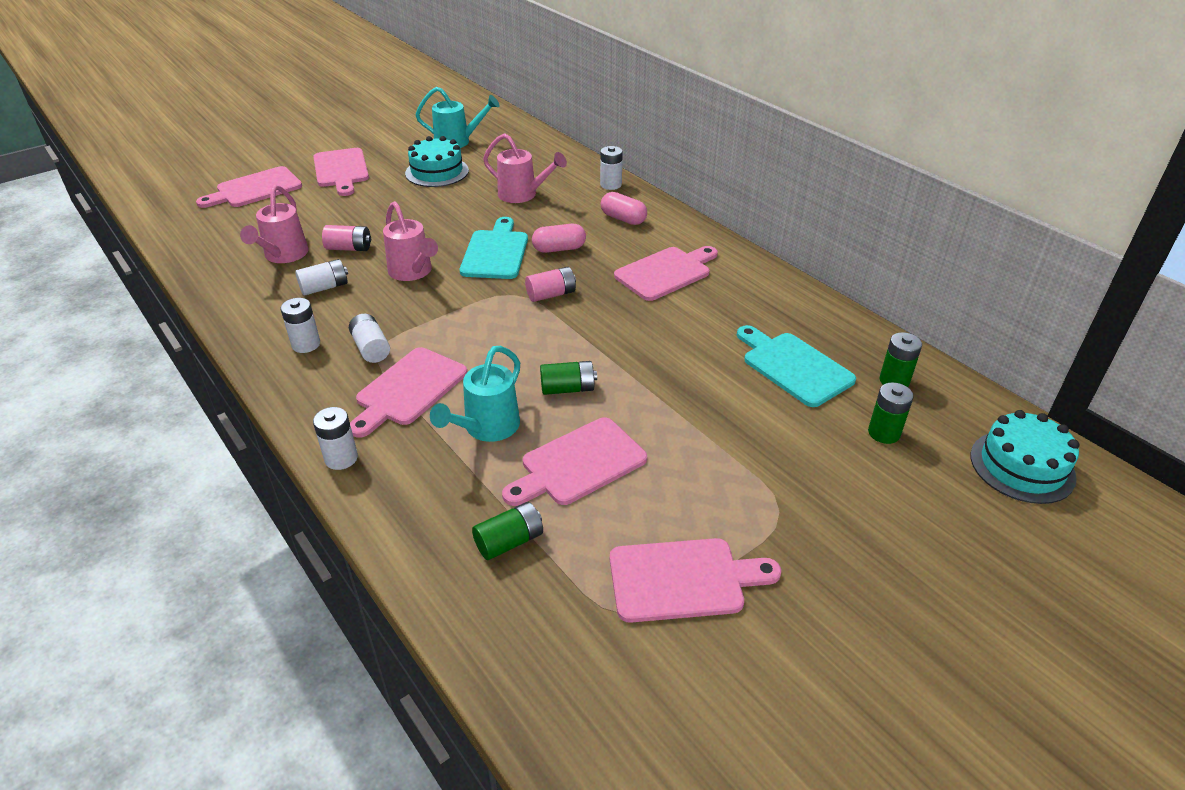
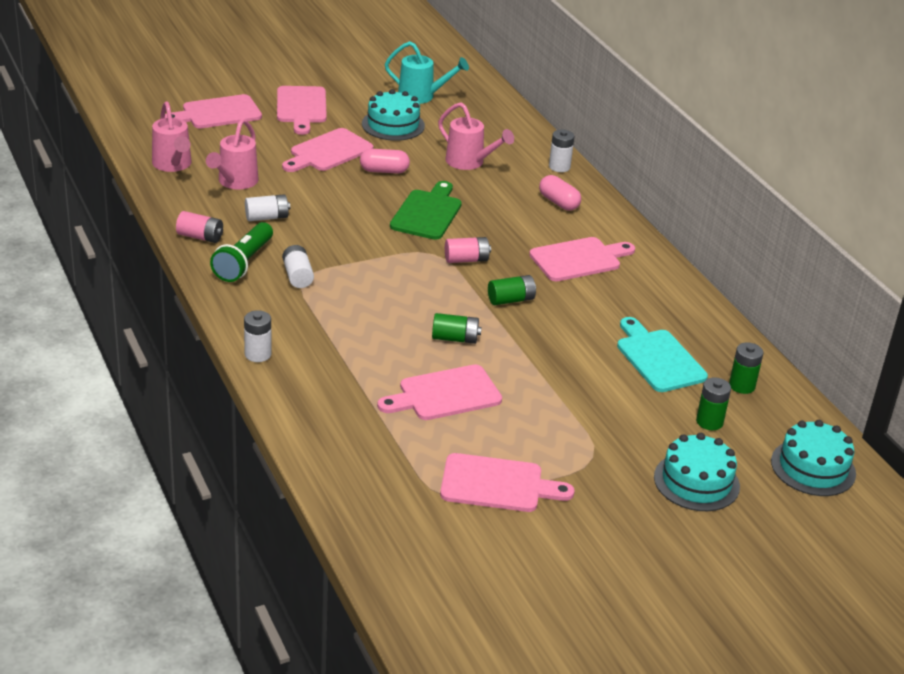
camera: 10 degrees right, 5 degrees down
(306, 344) = (243, 263): white battery -> green flashlight
(349, 248) = (295, 186): pink battery -> pink battery (200, 237)
(408, 390) = (321, 314): pink cutting board -> pink cutting board (328, 152)
(413, 272) = (347, 218): pink watering can -> pink watering can (173, 165)
(487, 428) = (378, 355): turquoise watering can -> none
(495, 252) = (427, 213): turquoise cutting board -> green cutting board
(509, 541) = (374, 435): green battery -> green battery (511, 300)
(559, 249) = (487, 220): pink capsule -> pink capsule (384, 171)
(910, 517) = (696, 482): none -> turquoise cake

